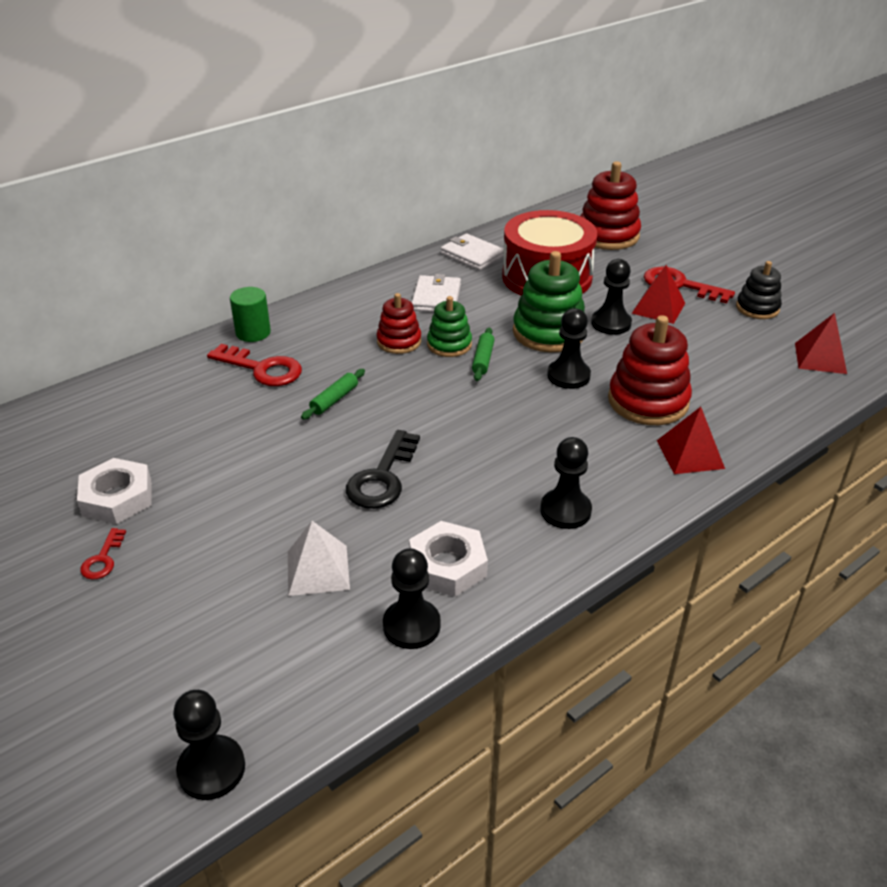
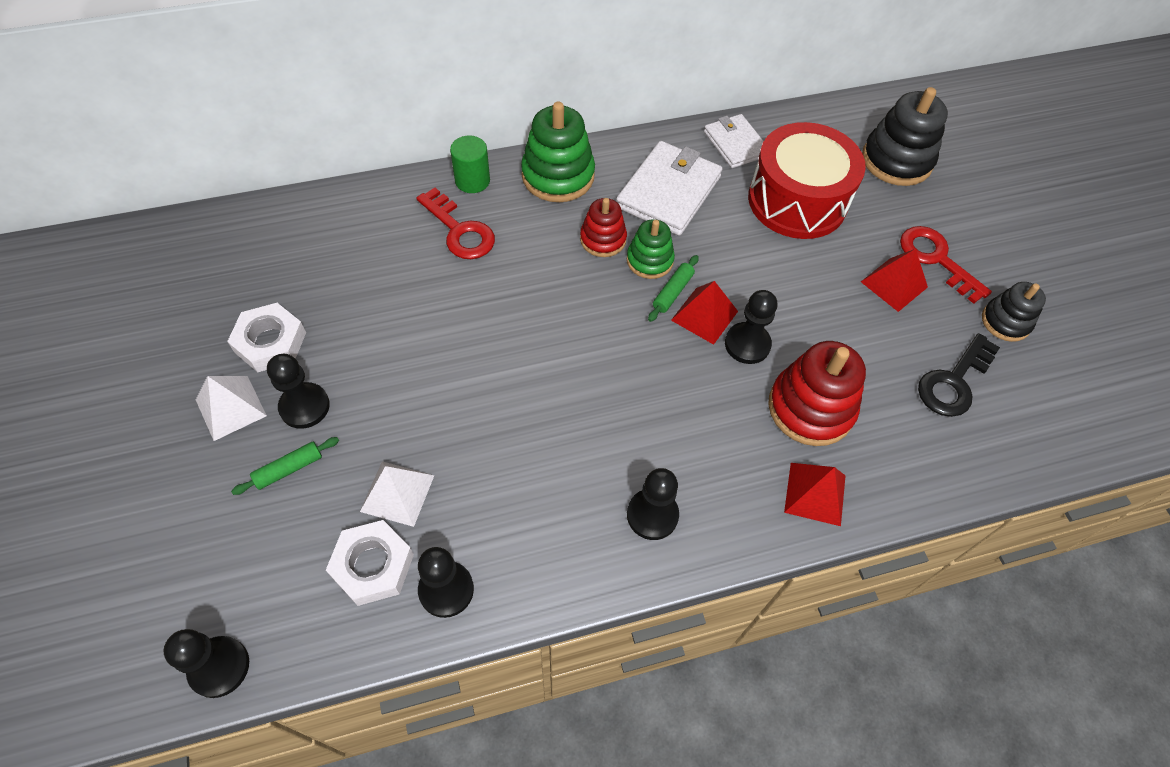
camera: 20 degrees right, 20 degrees up
(103, 559) = (231, 407): red key -> white pyramid
(334, 400) = (506, 294): green rolling pin -> green rolling pin (289, 469)
(382, 477) = (504, 406): black key -> black key (954, 381)
(436, 297) = (669, 192): white wallet -> white wallet, size x1.58
(447, 565) = (511, 535): white nut -> white nut (372, 565)
(549, 332) = (758, 279): green stacking toy -> green stacking toy (558, 176)
(608, 235) = (896, 160): red stacking toy -> black stacking toy
(611, 323) = (830, 288): black pawn -> black pawn (304, 406)
(820, 358) = (1035, 417): red pyramid -> red pyramid (704, 315)

